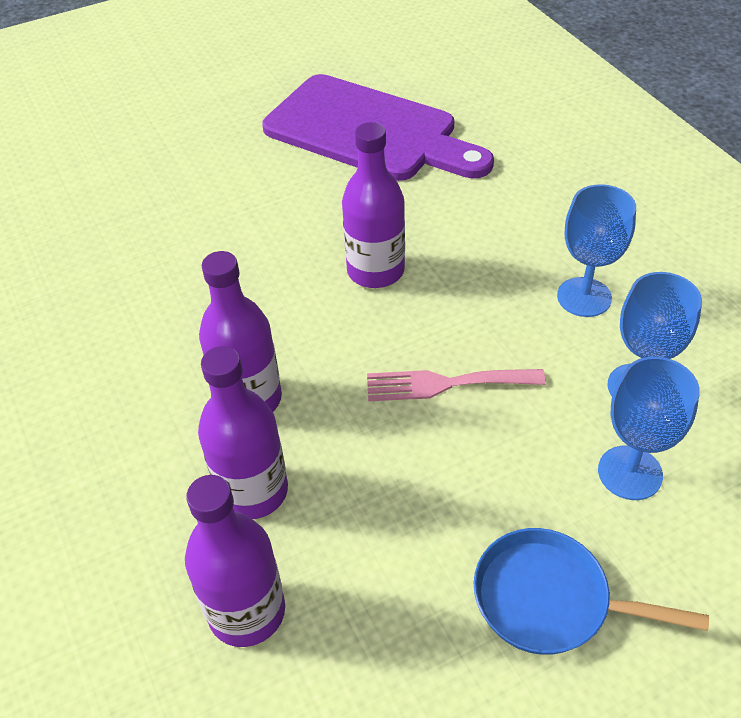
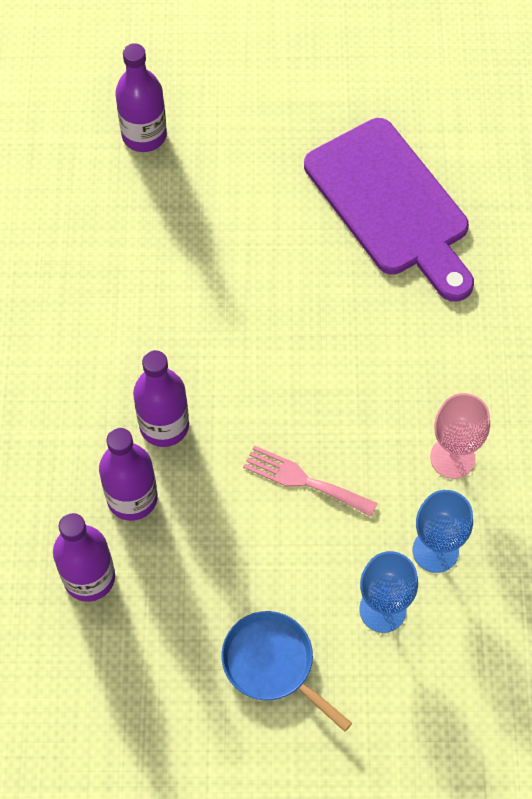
camera: 25 degrees right, 15 degrees up
(375, 271) = (312, 356): purple bottle -> purple bottle (144, 135)
(584, 297) = (452, 457): blue goblet -> pink goblet

